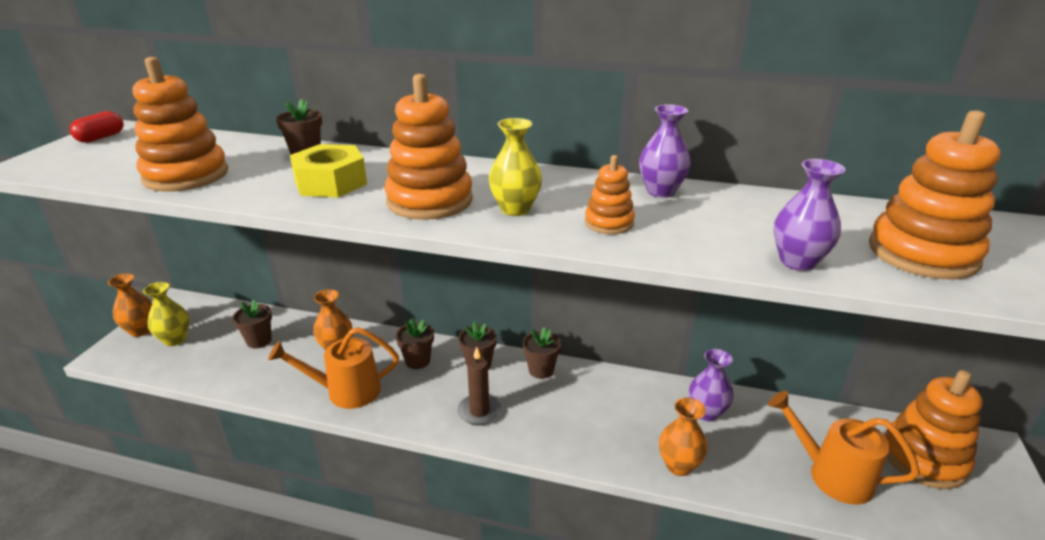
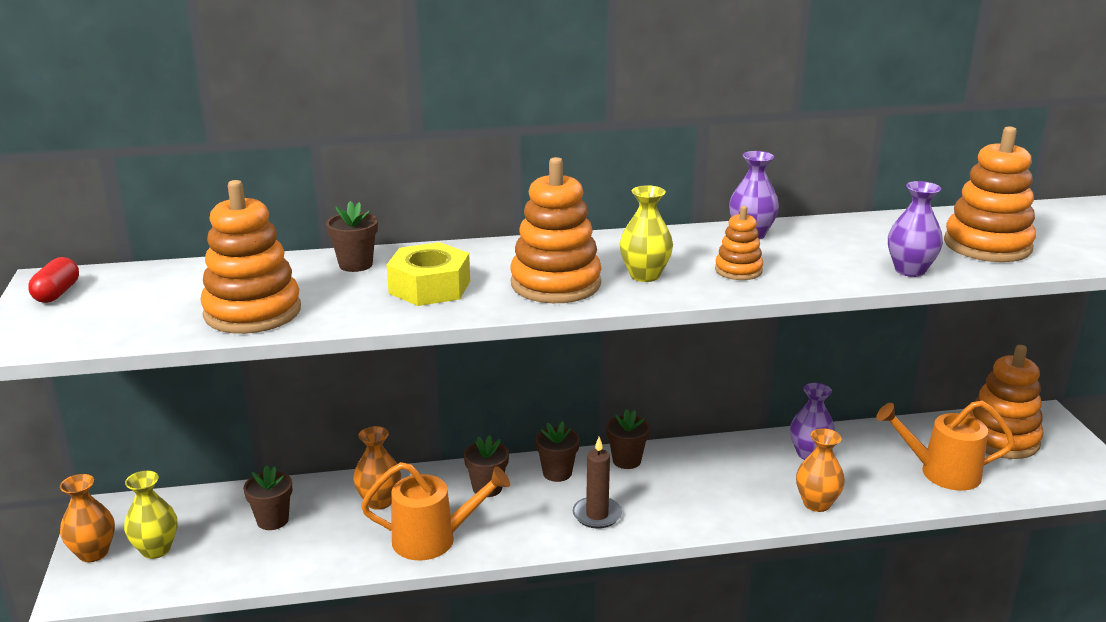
camera: 25 degrees left, 5 degrees down
(345, 391) = (434, 539): orange watering can -> orange watering can turned 150 degrees counterclockwise

